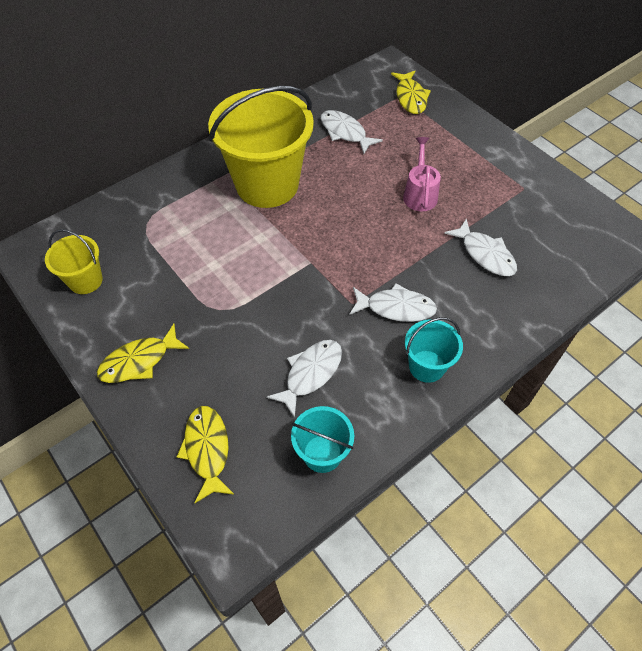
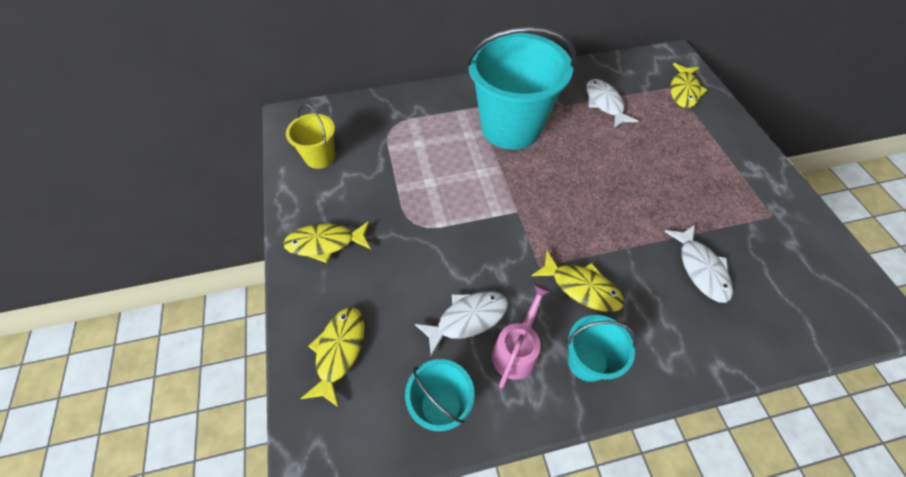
camera: 25 degrees right, 0 degrees up
(267, 184) = (511, 127): yellow bucket -> turquoise bucket
(396, 308) = (581, 287): white fish -> yellow fish
(419, 193) = (654, 183): pink watering can -> pink watering can (517, 349)

